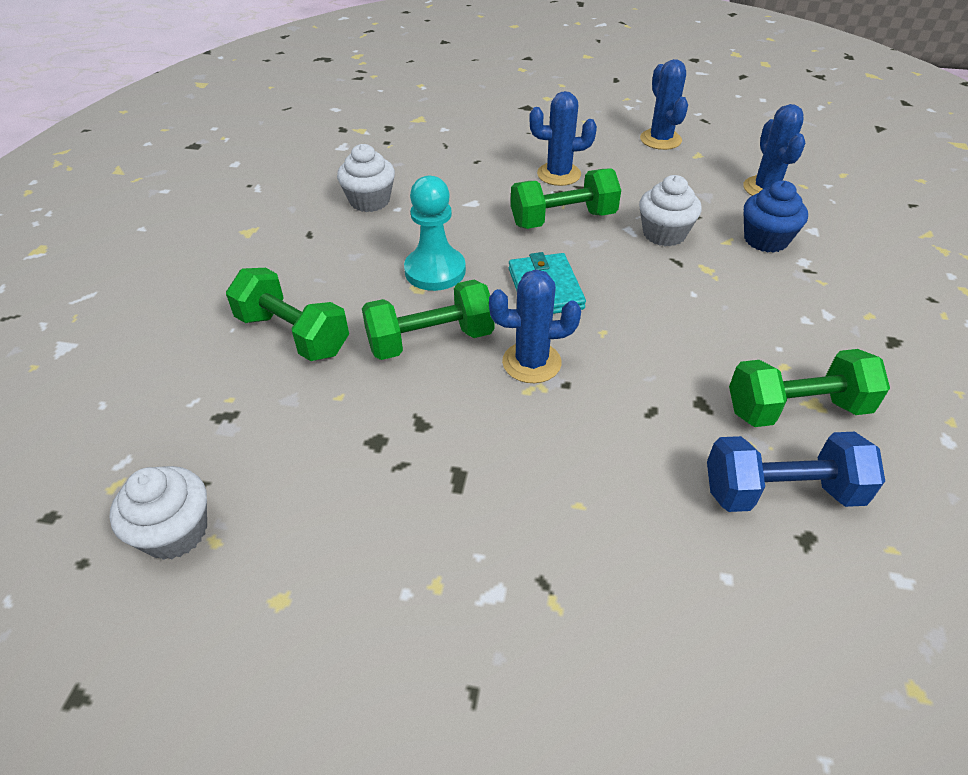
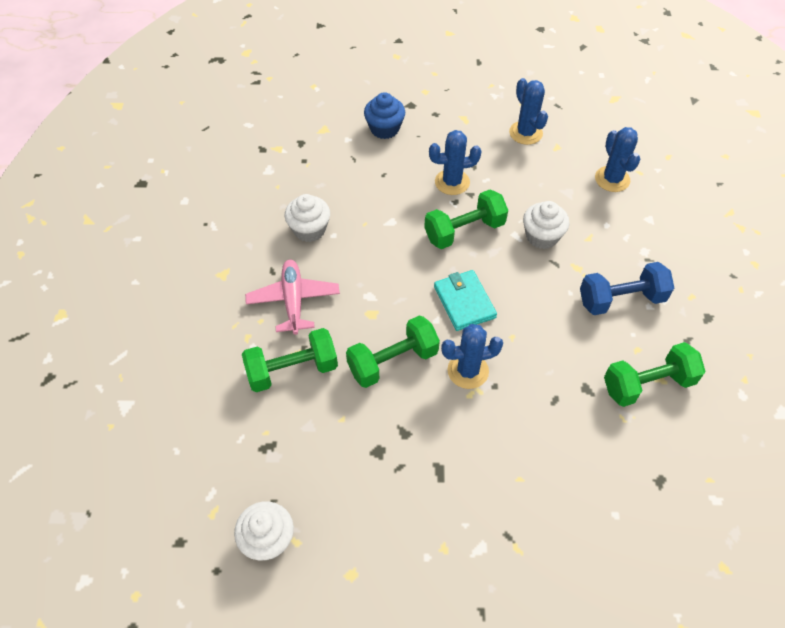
camera: 10 degrees left, 10 degrees up
(293, 334) = (292, 370): green dumbbell -> green dumbbell turned 45 degrees counterclockwise
(323, 265) = (293, 301): none -> pink plane
(435, 271) = (379, 296): turquoise pawn -> none
(765, 240) = (616, 233): blue cupcake -> blue cupcake (384, 129)
(781, 492) = (642, 450): blue dumbbell -> blue dumbbell (621, 300)

